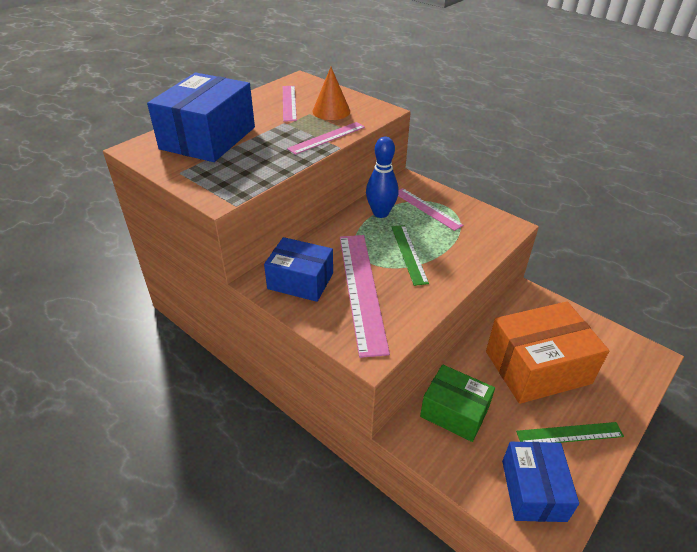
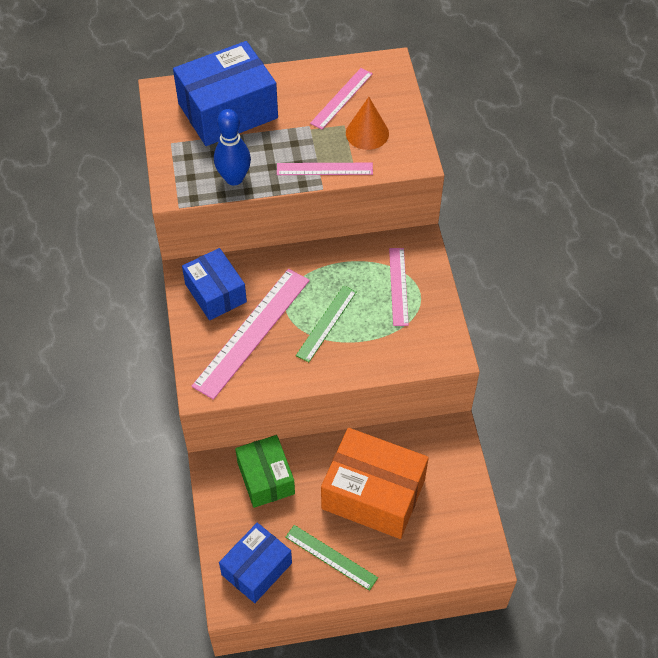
camera: 40 degrees right, 15 degrees up
(380, 213) = (351, 264): blue bowling pin -> blue bowling pin (234, 178)

